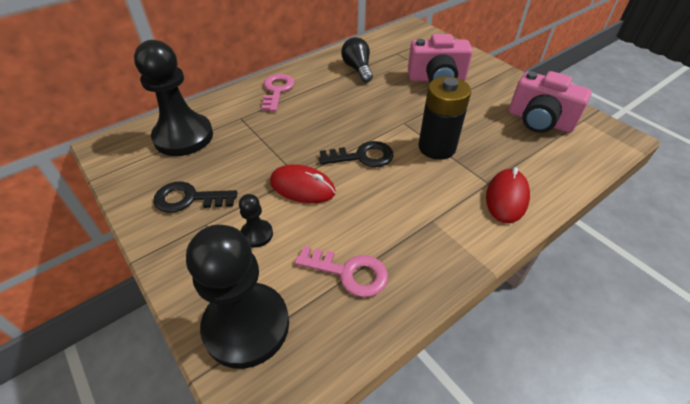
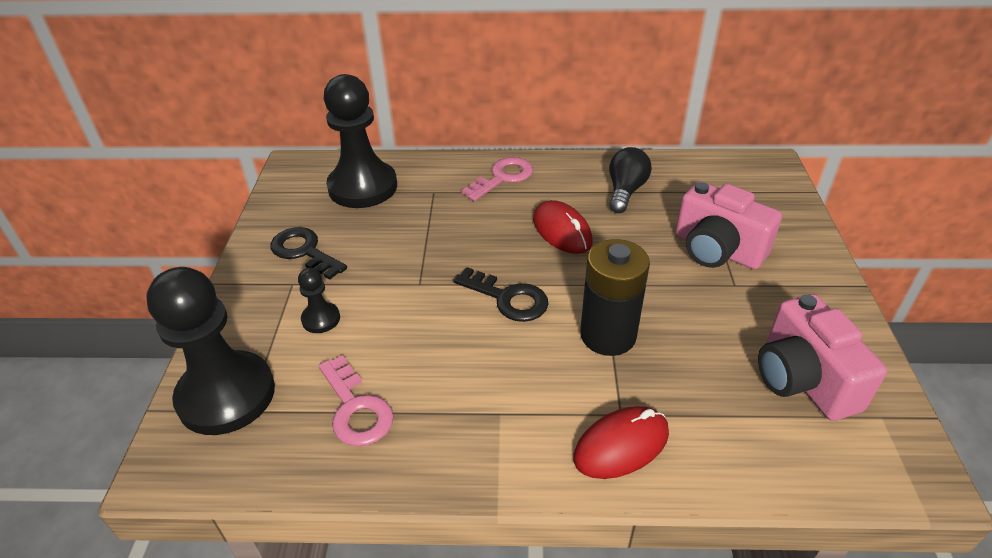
camera: 40 degrees right, 5 degrees down
(302, 187) = (410, 297): red mouse -> red mouse (562, 231)

